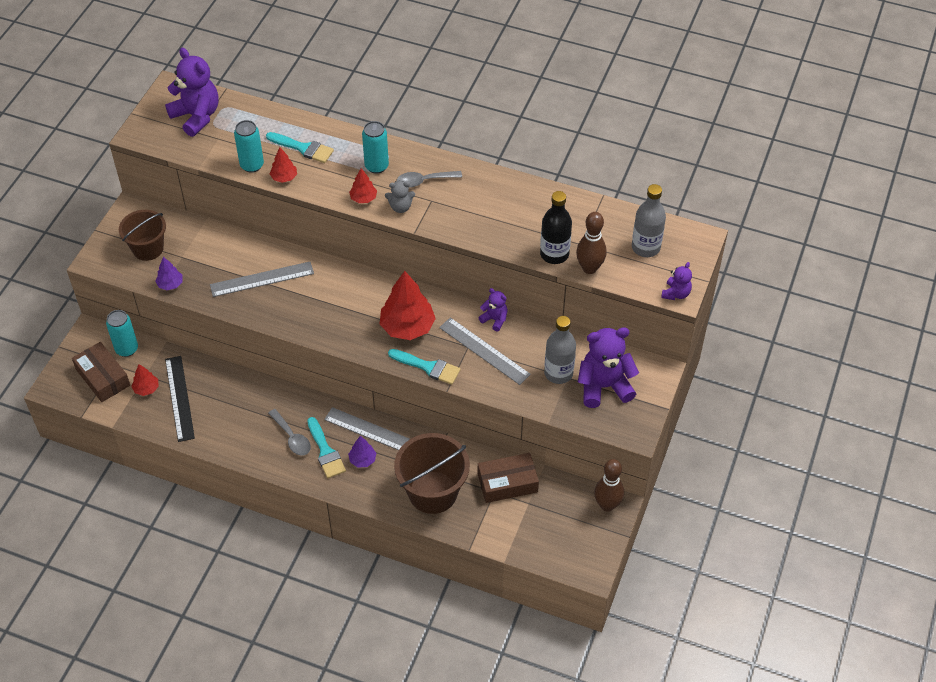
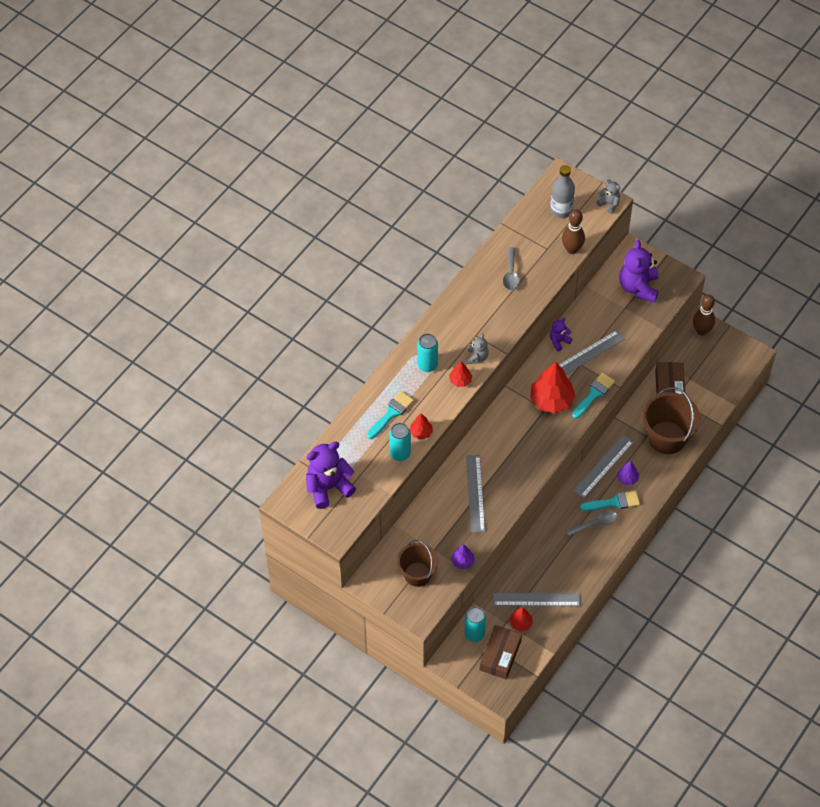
camera: 75 degrees left, 5 degrees up
(103, 377) = (500, 655): brown box -> brown box turned 45 degrees counterclockwise
(179, 398) = (536, 599): black ruler -> grey ruler
(424, 181) = (453, 336): grey spoon -> grey spoon (511, 274)
(554, 254) = (552, 268): black bottle -> none
(558, 373) = (619, 312): grey bottle -> none
(676, 293) = (609, 204): purple teddy bear -> grey teddy bear

